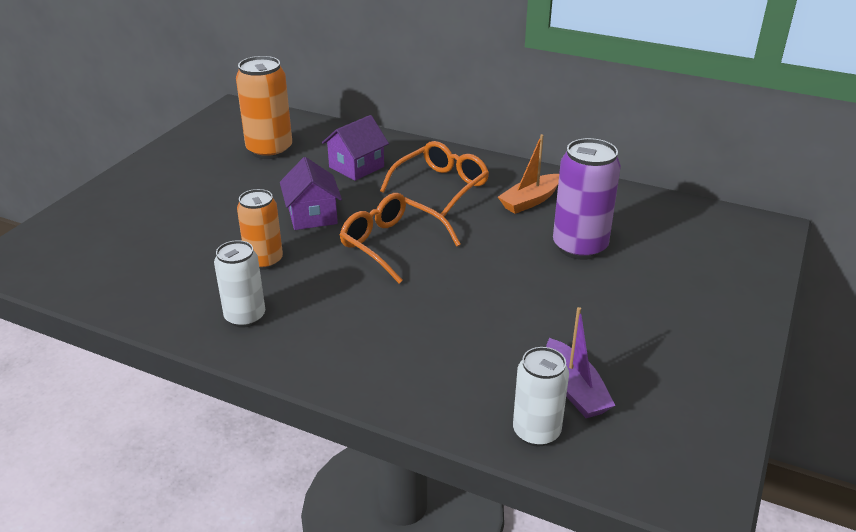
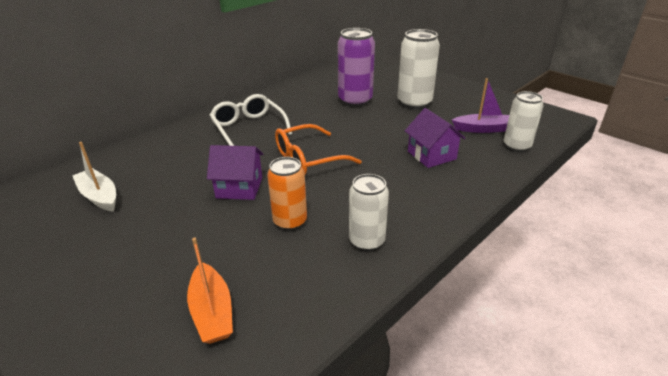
camera: 70 degrees left, 0 degrees up
(269, 150) = (99, 196): orange can -> white boat
(356, 167) = (183, 156): purple house -> purple house (431, 155)
(441, 186) = (248, 128): orange glasses -> white glasses
(530, 201) = (294, 103): orange boat -> orange boat (212, 312)
(618, 304) = (414, 103): none -> white can

